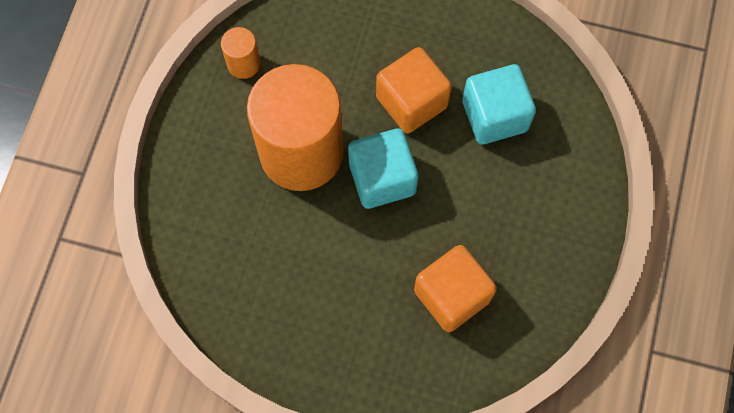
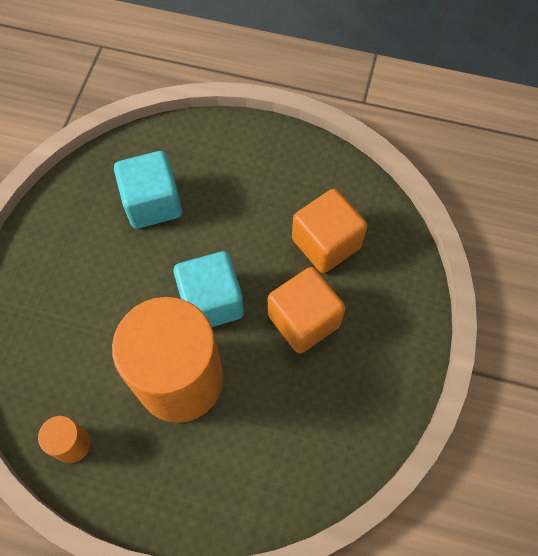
camera: 90 degrees left, 5 degrees down
(411, 102) = (132, 274): orange cube -> orange cube (304, 320)

